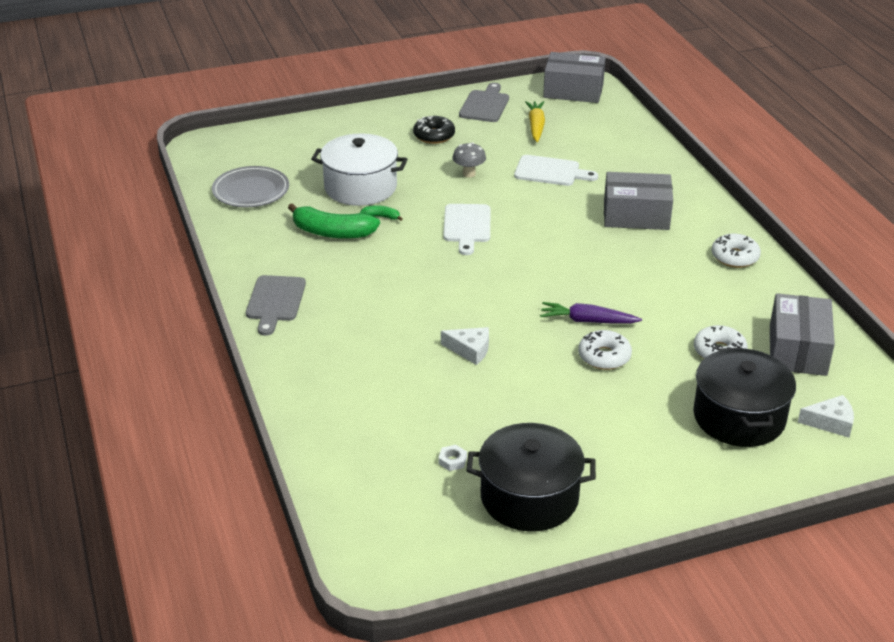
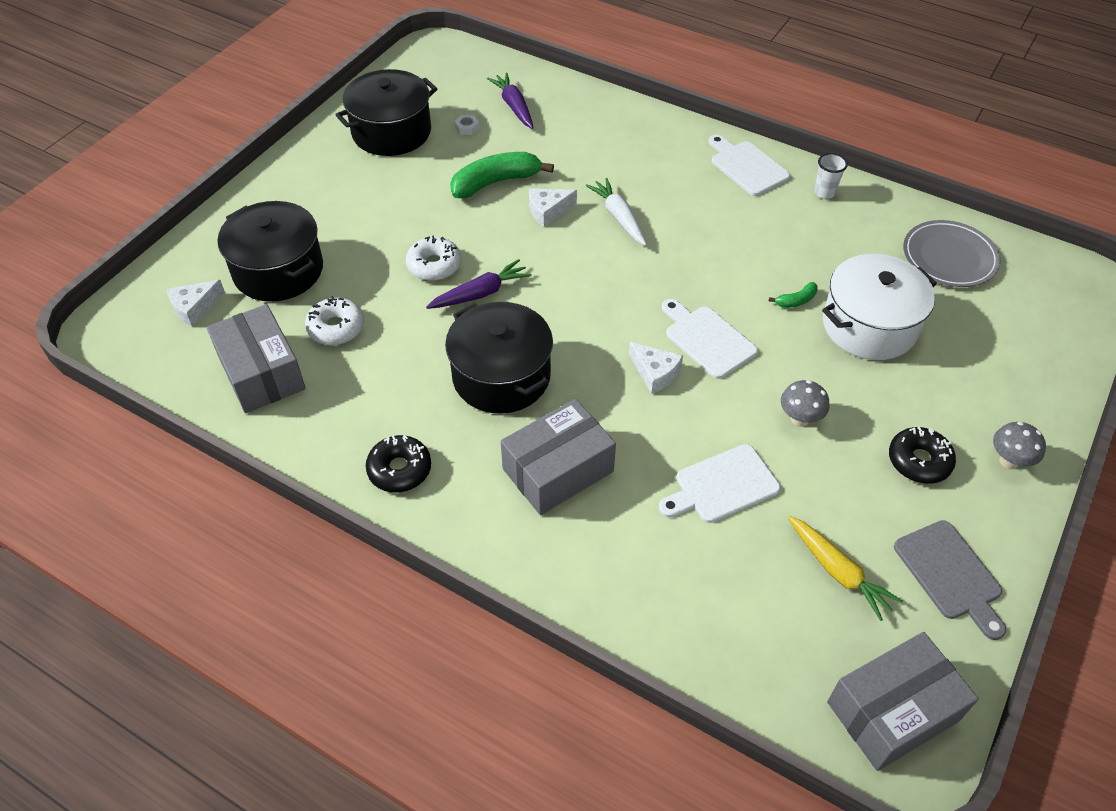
camera: 140 degrees right, 15 degrees up
(254, 258) = (824, 192): none -> white cup
(275, 301) = (746, 167): grey cutting board -> white cutting board
(332, 232) = (808, 255): green banana -> green banana (495, 182)
(384, 458) = (514, 106): none -> purple carrot
(390, 117) = (1009, 461): none -> grey mushroom
(422, 318) = (619, 217): none -> white carrot
(522, 227) = (655, 373): none -> white cheese
(623, 270) = (501, 376): none -> black pot
(735, 257) = (399, 469): white donut -> black donut

